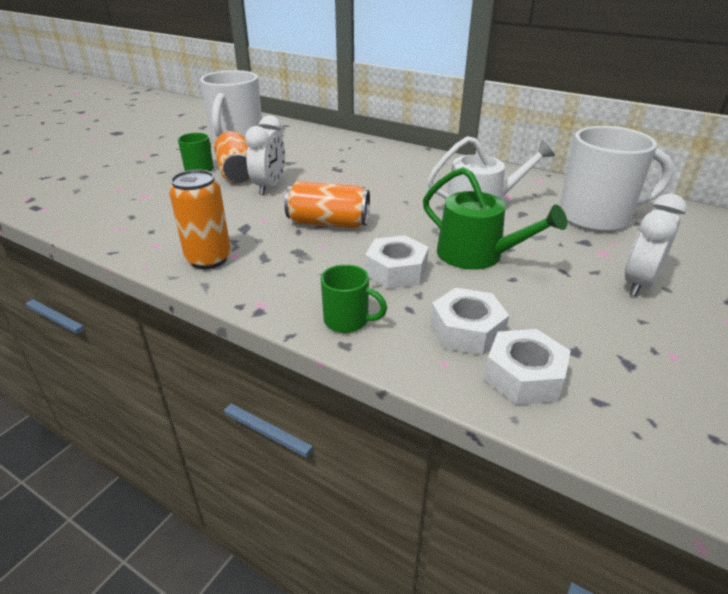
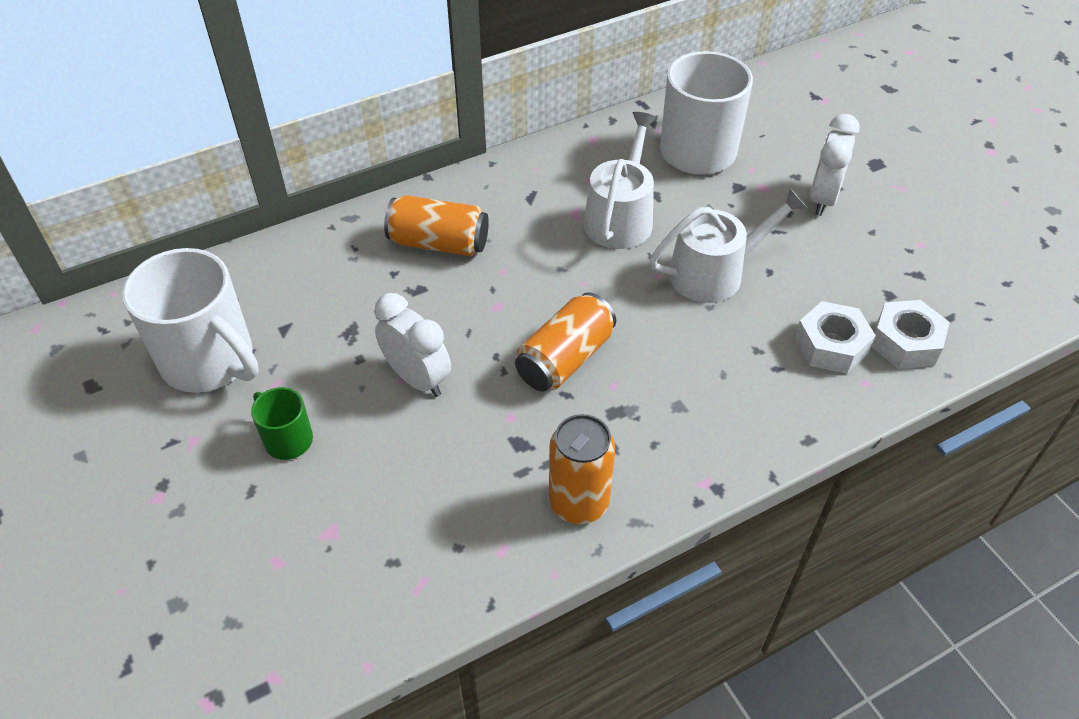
camera: 60 degrees left, 15 degrees up
(236, 172) = (336, 399): orange can -> orange can (439, 243)
(348, 321) = (772, 422): green mug -> none
(396, 271) = (706, 347): white nut -> none
(477, 255) = (714, 273): green watering can -> white watering can
(638, 283) = (822, 199): white clock -> white clock turned 45 degrees clockwise

